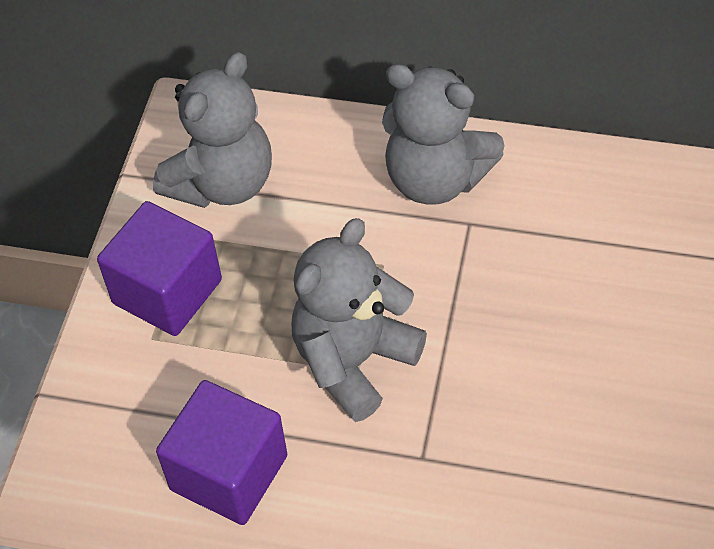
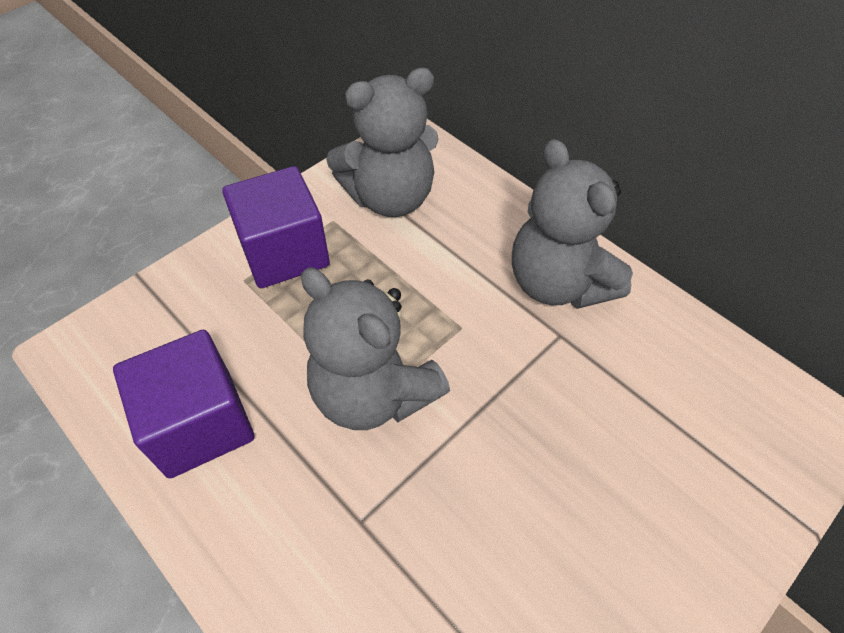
camera: 30 degrees right, 0 degrees up
(354, 361) = (373, 393): grey teddy bear -> grey teddy bear turned 120 degrees counterclockwise

